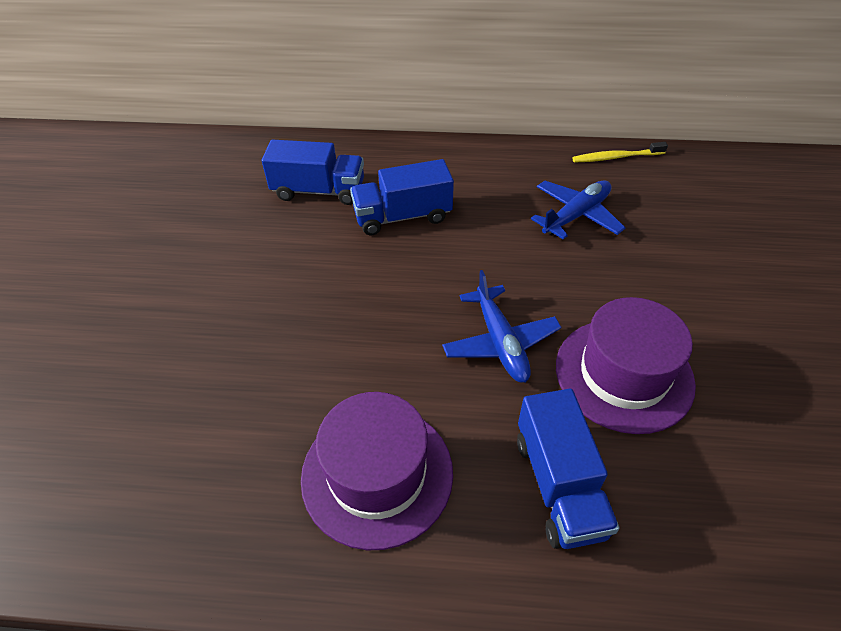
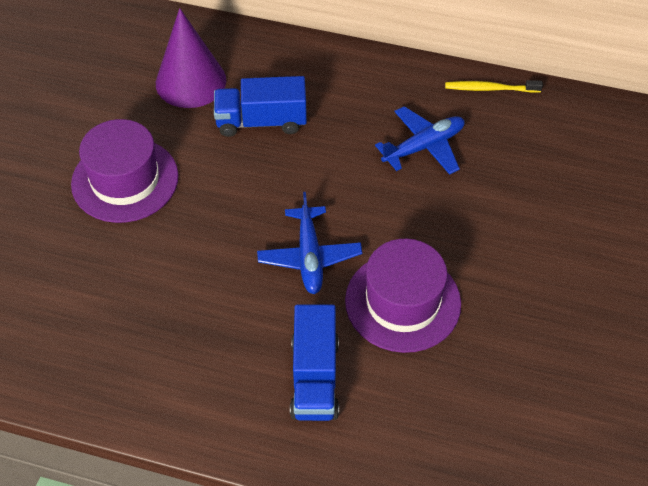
camera: 10 degrees right, 5 degrees up
(319, 191) = (191, 81): blue truck -> purple cone
(377, 474) = (178, 344): purple hat -> purple hat (125, 180)

